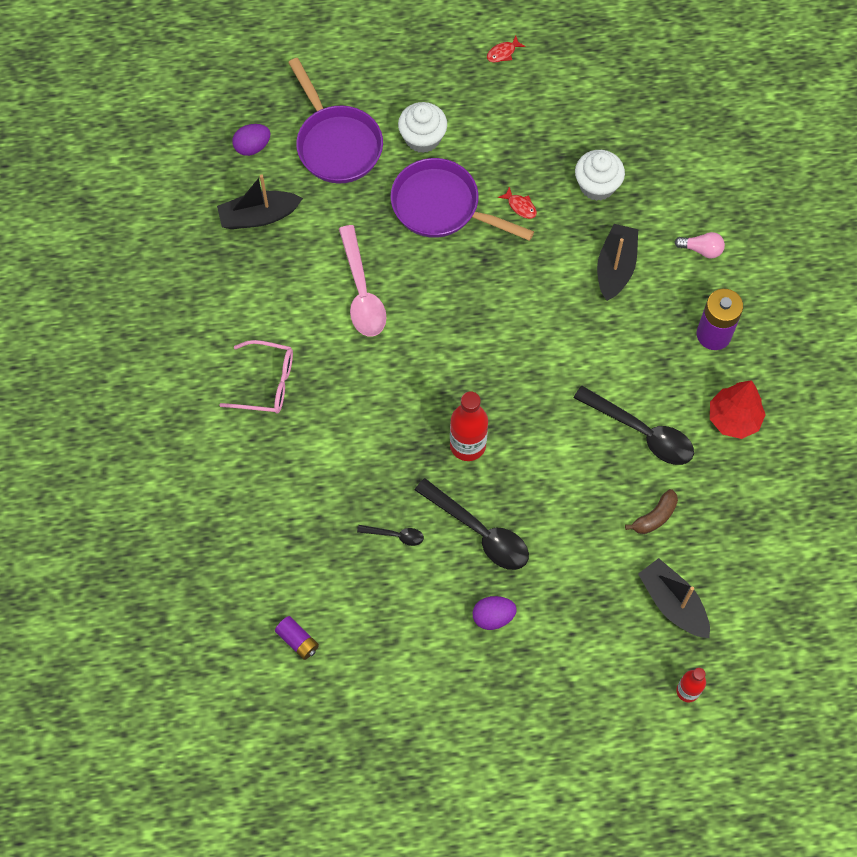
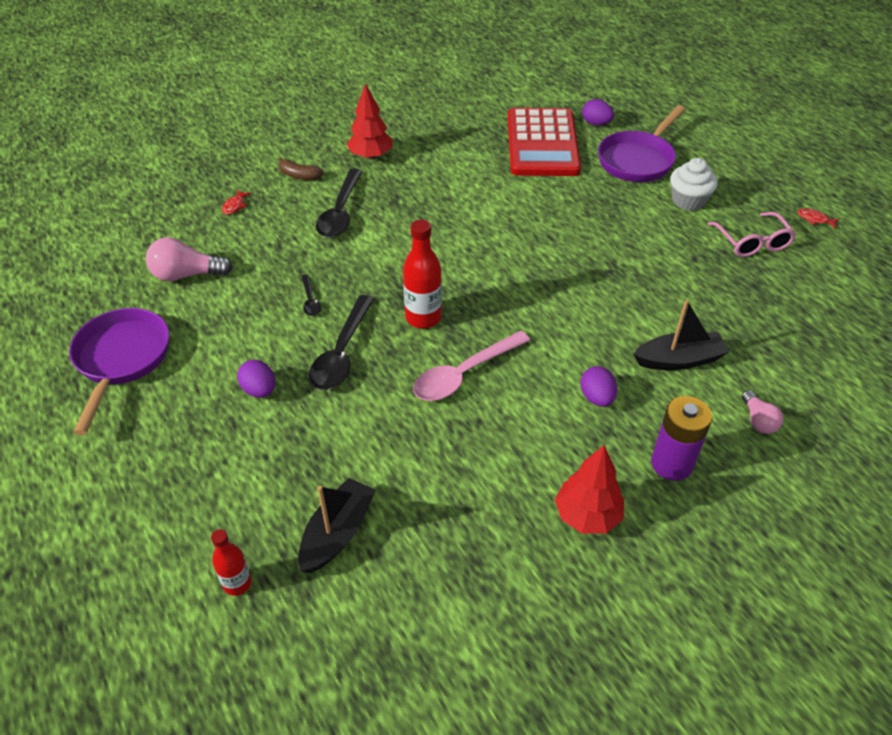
camera: 65 degrees right, 20 degrees down
(187, 394) = (371, 156): none -> red tree
(259, 216) = (542, 143): black boat -> red calculator
(266, 383) = (405, 189): pink glasses -> pink glasses (752, 242)
(297, 640) = (187, 275): purple battery -> pink light bulb
(362, 292) = (521, 212): pink spoon -> pink spoon (464, 374)
(442, 207) = (637, 231): purple pan -> purple pan (121, 360)
(520, 206) = (681, 276): red fish -> red fish (235, 206)
(597, 185) = (751, 319): white cupcake -> none
(626, 352) = (596, 398): none -> purple egg
(642, 432) = (518, 439): black spoon -> black spoon (340, 212)
(655, 517) = (430, 482): brown banana -> brown banana (299, 176)

